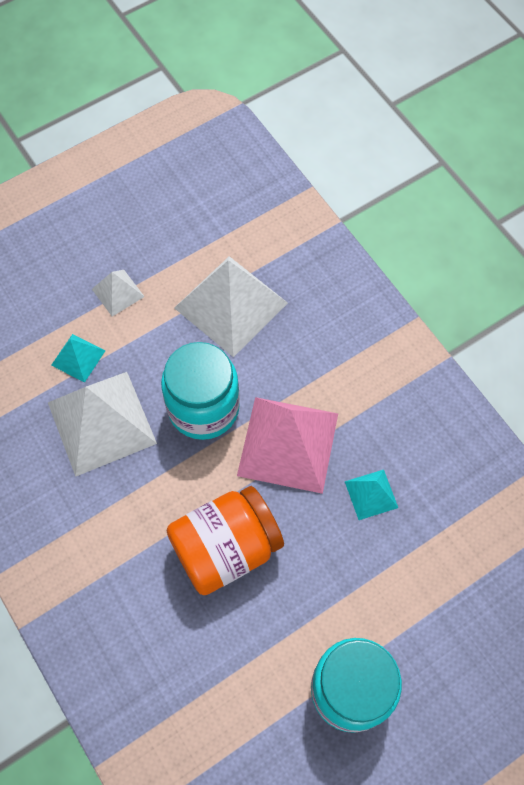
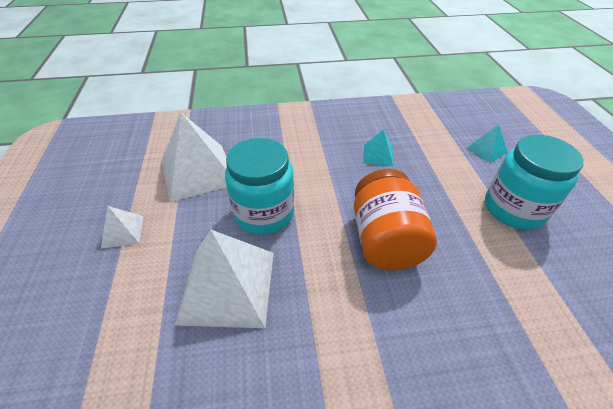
camera: 65 degrees left, 20 degrees down
(78, 358) = (153, 282): turquoise pyramid -> turquoise pyramid (486, 150)
(288, 444) = (321, 179): pink pyramid -> none

